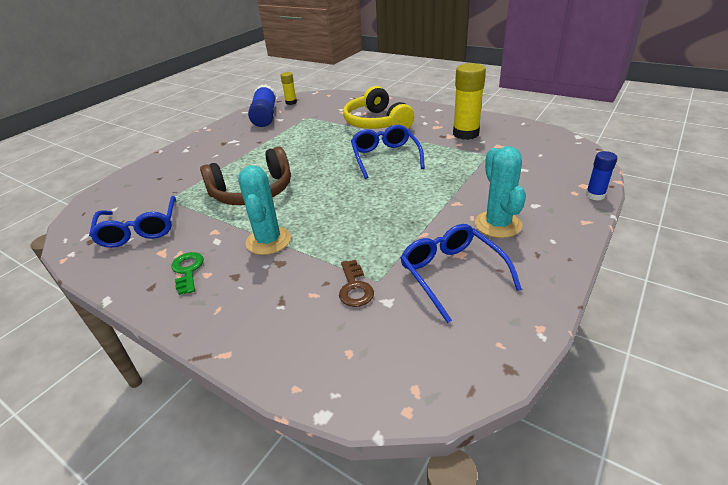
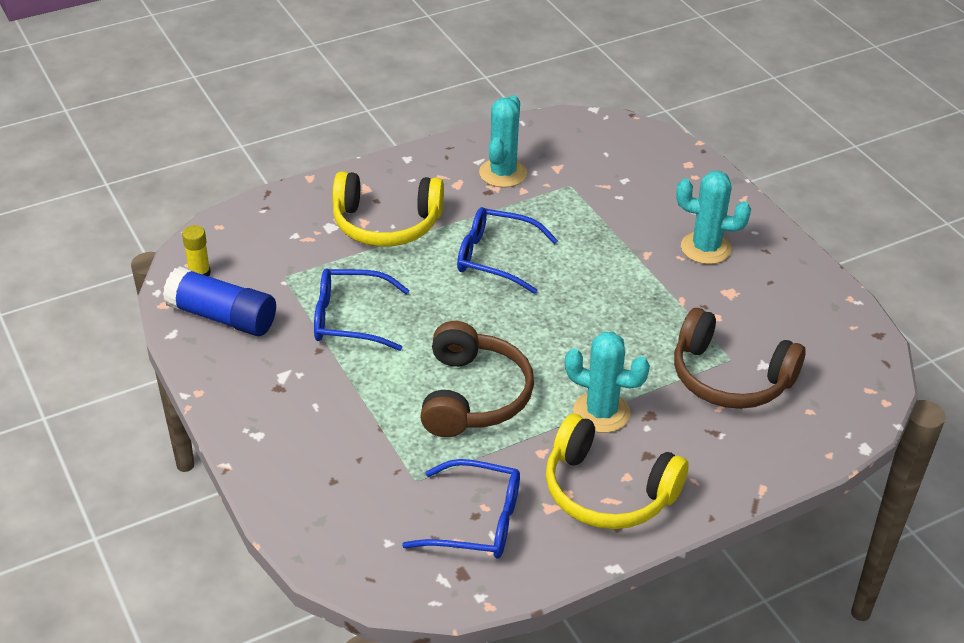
camera: 65 degrees left, 5 degrees up
(187, 270) = (608, 491): green key -> yellow headphones
(355, 288) = (730, 377): brown key -> brown headphones
(452, 274) = (756, 311): blue glasses -> blue glasses (350, 319)
(466, 134) = (503, 173): yellow glue stick -> turquoise cactus
(595, 195) = (710, 169): blue glue stick -> none

